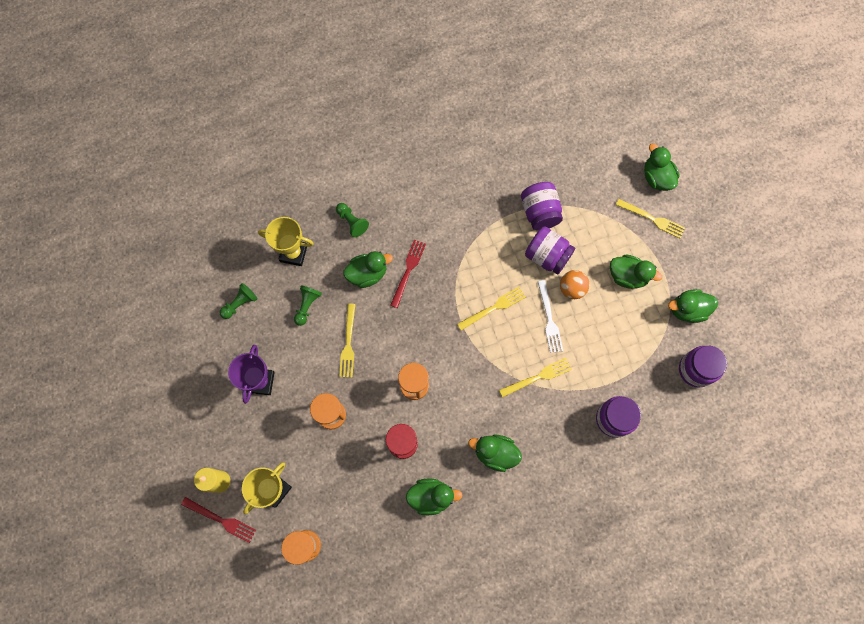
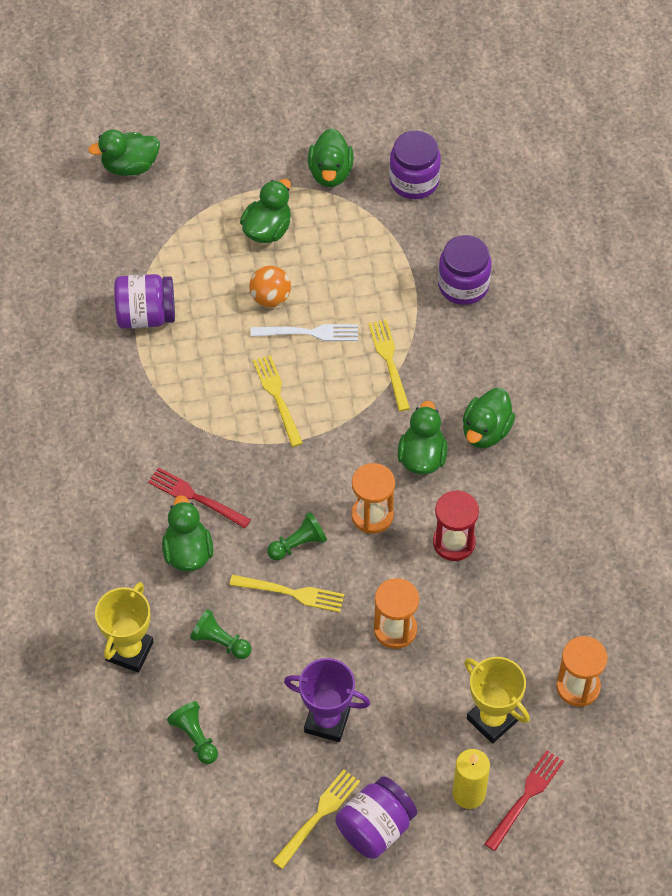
camera: 80 degrees left, 15 degrees down
(352, 222) = (98, 562): green pawn -> green pawn (298, 544)
(431, 497) = (533, 518): green duck -> green duck (422, 457)
(547, 256) = (215, 318): purple jar -> purple jar (375, 828)
(652, 219) = (190, 183): yellow fork -> yellow fork (318, 815)

